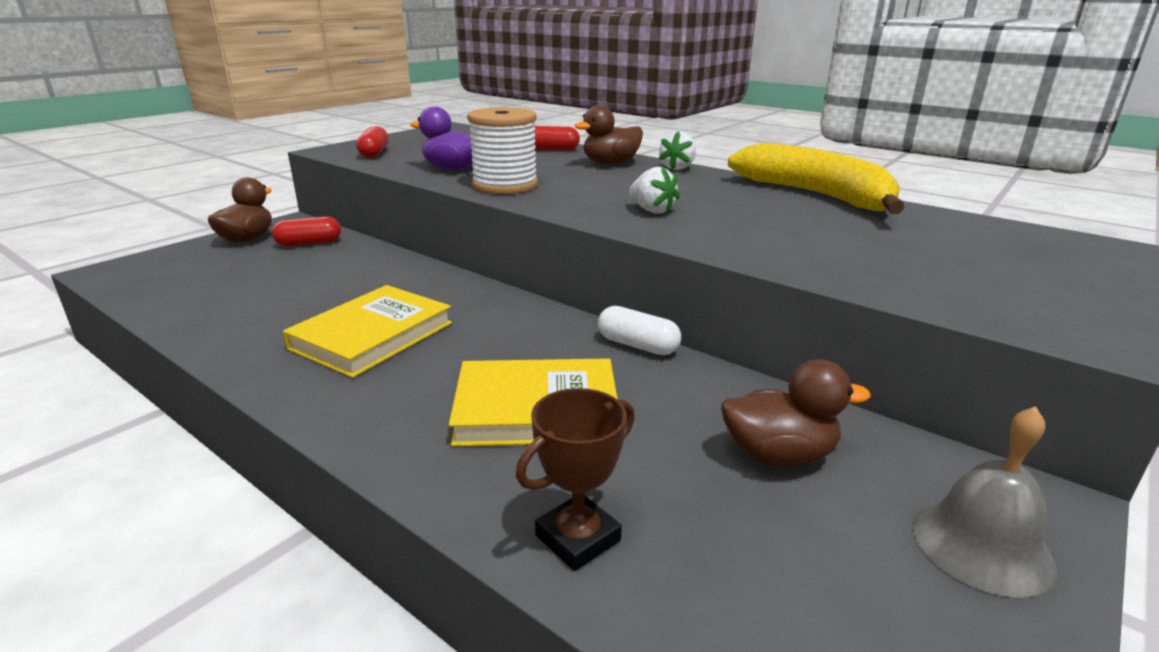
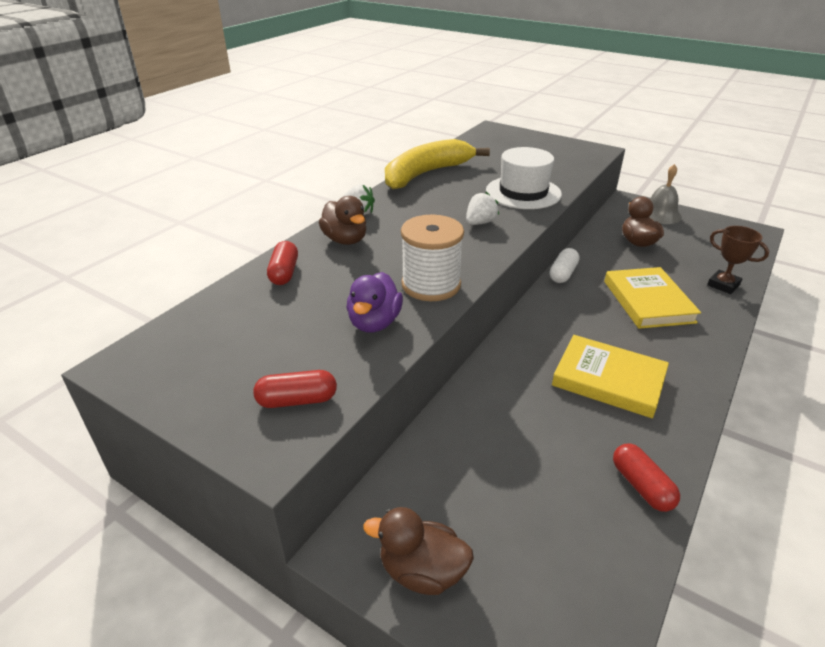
camera: 95 degrees left, 10 degrees up
(309, 243) = (427, 492): red capsule -> red capsule (641, 486)
(769, 241) = (523, 192): none -> white hat

